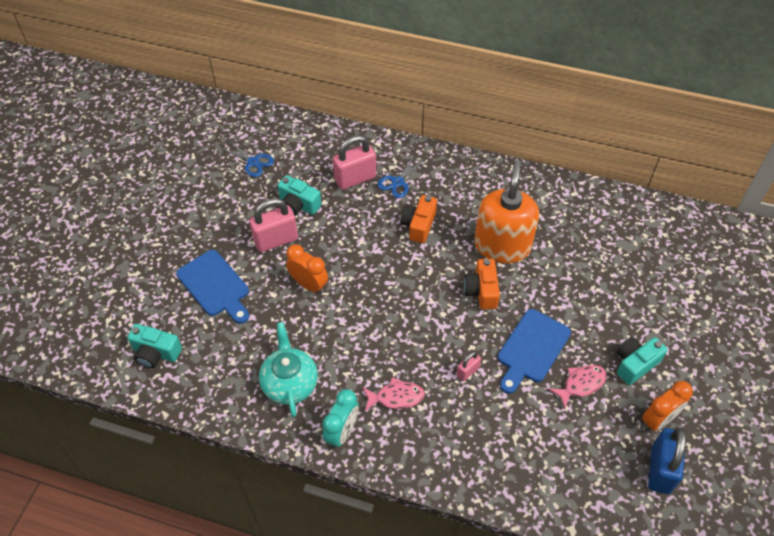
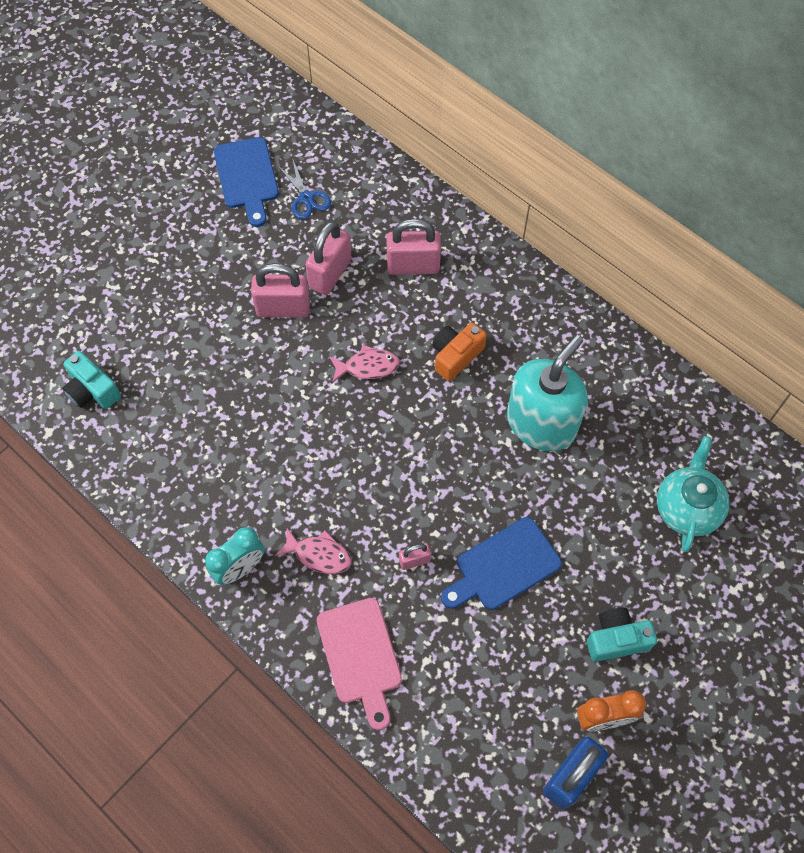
camera: 25 degrees right, 10 degrees up
(215, 286) = (190, 337): blue cutting board -> blue cutting board (247, 177)
(290, 383) = (213, 487): turquoise teapot -> turquoise teapot (687, 507)
(298, 205) = (330, 274): turquoise camera -> pink padlock
(309, 285) = (292, 378): orange clock -> none
(398, 182) = (461, 290): blue scissors -> none
(467, 454) = (360, 656): none -> pink cutting board
(481, 291) = (485, 470): orange camera -> none
(502, 245) = (541, 423): orange soap dispenser -> turquoise soap dispenser
(581, 384) = (537, 634): pink fish -> pink fish (368, 366)

